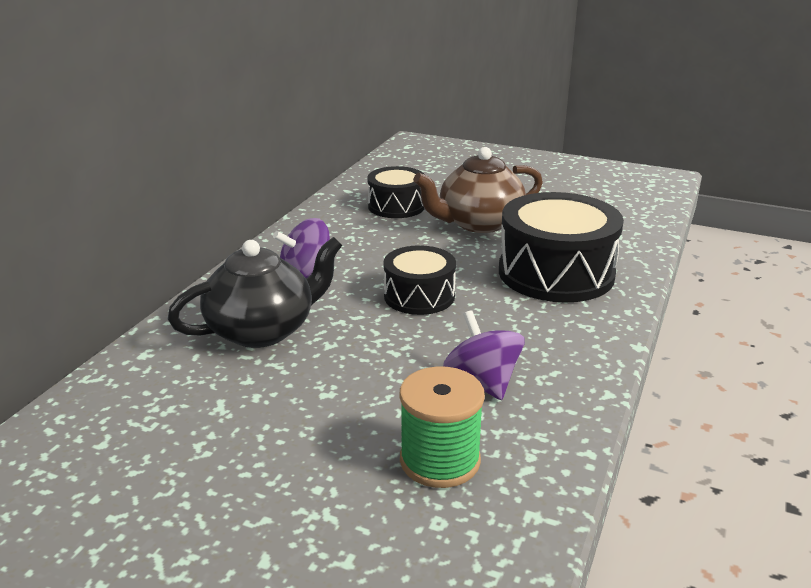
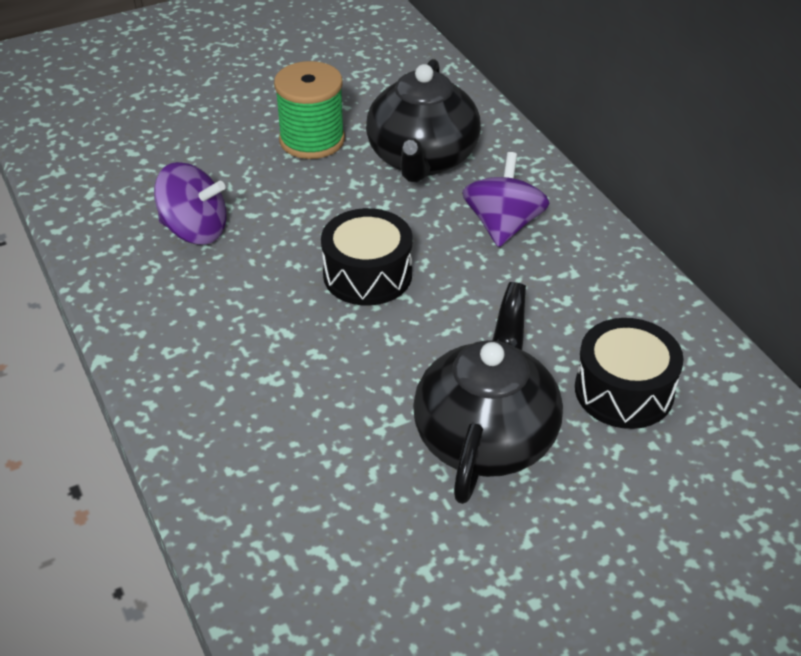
camera: 130 degrees right, 15 degrees up
(440, 460) = (152, 163): green spool -> green spool (312, 140)
(479, 223) = (486, 437): brown teapot -> black teapot
(556, 273) = (284, 409): black drum -> none

